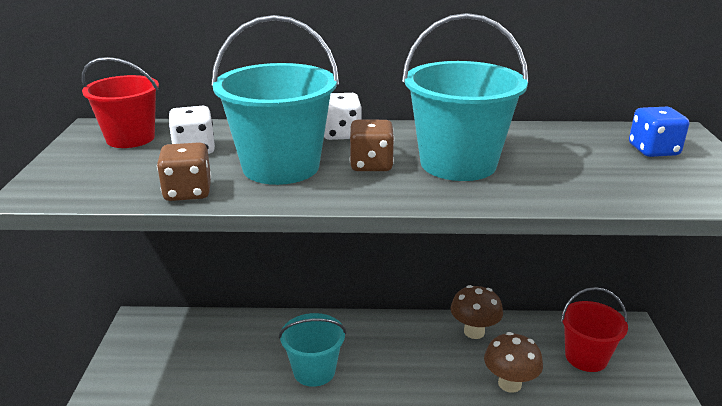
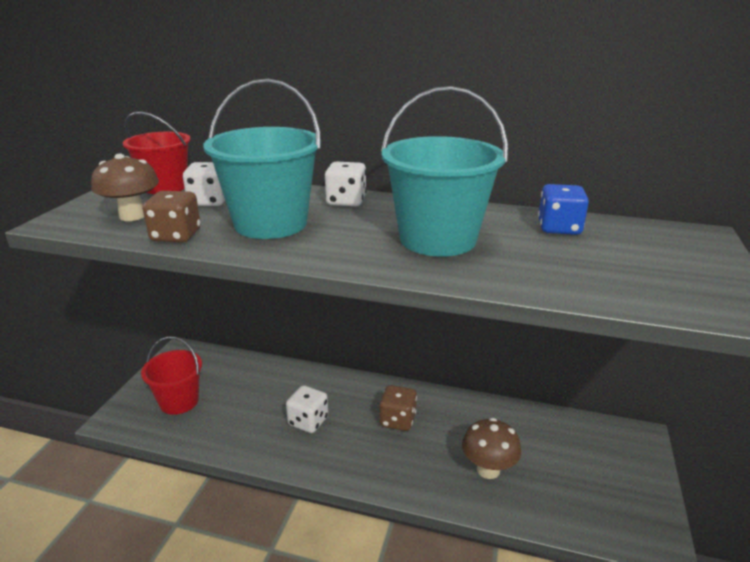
camera: 15 degrees right, 0 degrees up
(314, 371) = (308, 421): turquoise bucket -> white dice
(371, 165) = (353, 231): brown dice -> brown dice (397, 420)
(474, 332) = (473, 413): brown mushroom -> brown mushroom (132, 216)
(586, 357) = (579, 459): red bucket -> red bucket (179, 401)
(653, 150) = (657, 249): blue dice -> blue dice (559, 228)

